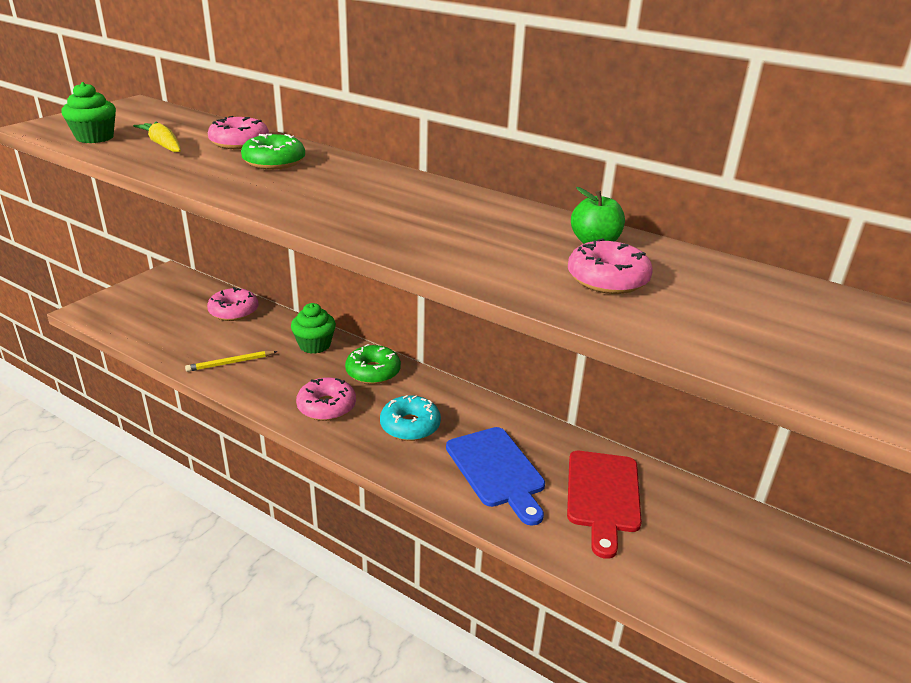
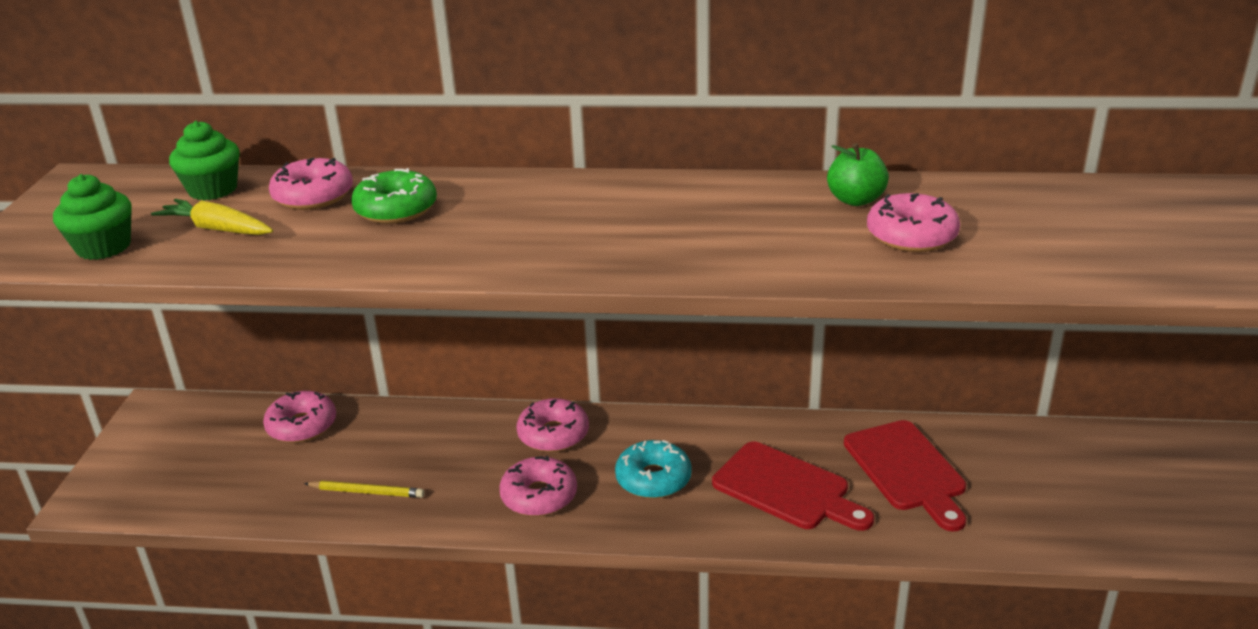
camera: 25 degrees left, 0 degrees up
(230, 363) = (367, 492): yellow pencil -> yellow pencil turned 120 degrees counterclockwise
(314, 345) = (451, 429): green cupcake -> green cupcake (213, 189)
(373, 372) = (553, 434): green donut -> pink donut
(497, 470) = (786, 488): blue cutting board -> red cutting board

